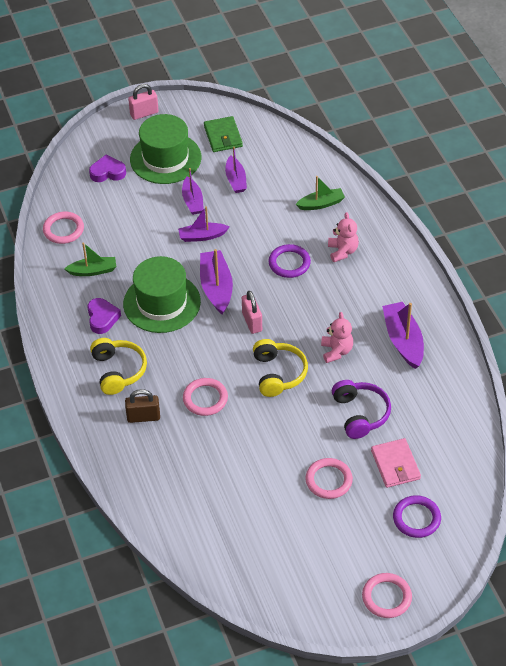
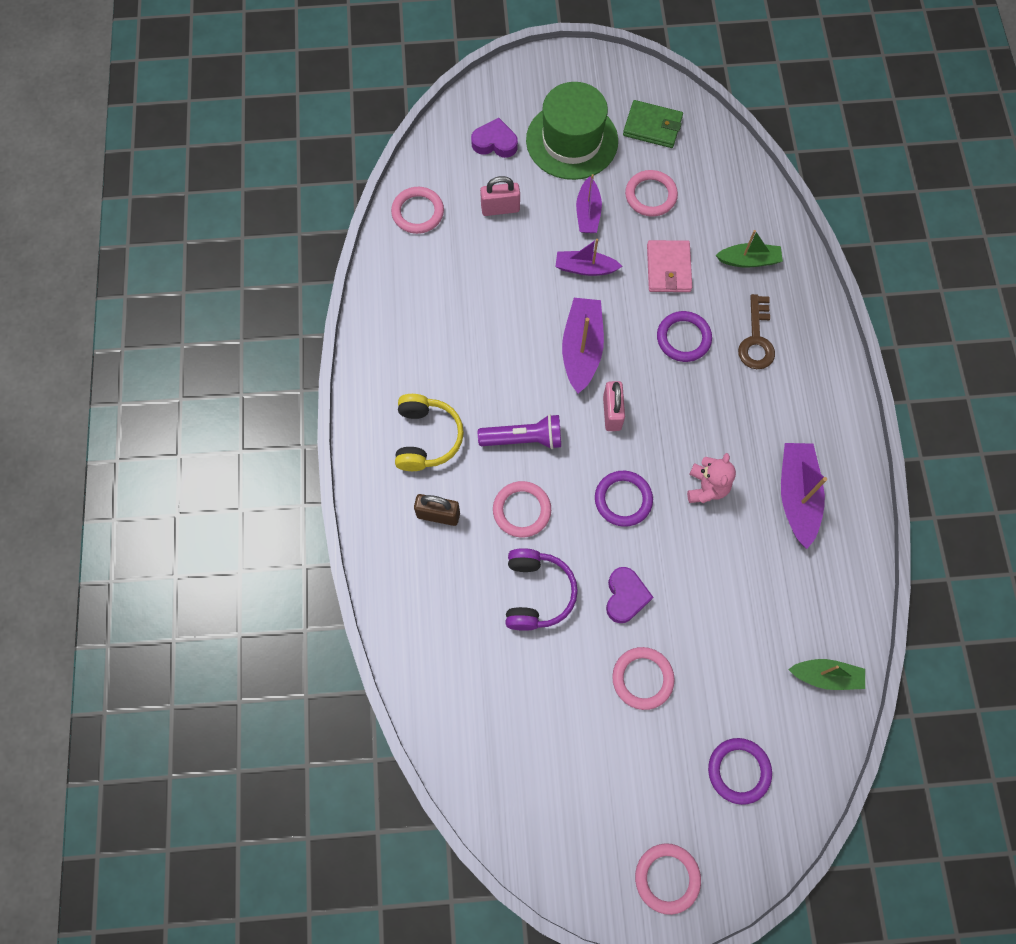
camera: 15 degrees right, 20 degrees up
(93, 271) = (436, 282): green boat -> green boat (826, 676)
(102, 318) = (428, 355): purple heart -> purple heart (625, 596)
(144, 113) = (564, 67): pink padlock -> pink padlock (500, 209)
(162, 303) = (507, 353): green hat -> none
(192, 353) = (524, 438): none -> purple flashlight
(223, 136) = (652, 127): green wallet -> green wallet turned 75 degrees counterclockwise
(236, 180) = (650, 195): purple boat -> pink ring
(278, 374) = (623, 499): yellow headphones -> purple ring
(342, 251) = (756, 339): pink teddy bear -> brown key
(360, 414) = (710, 591): purple headphones -> purple headphones (536, 593)
(395, 465) = (734, 681): pink wallet -> pink wallet (668, 268)

